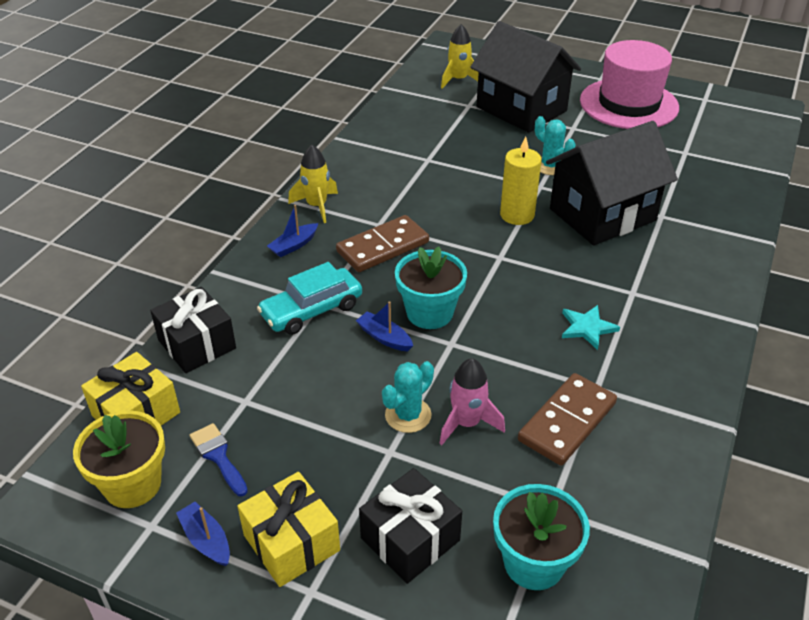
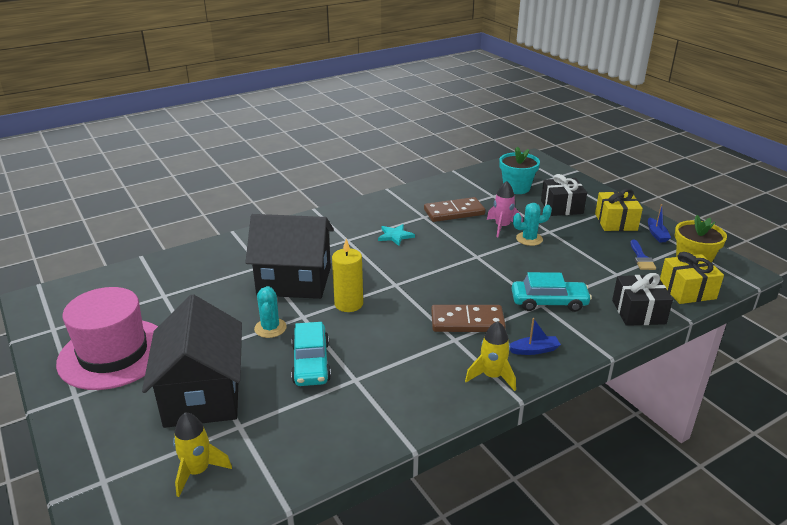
camera: 145 degrees left, 10 degrees down
(384, 337) = (513, 272): blue boat -> none
(429, 313) = (474, 273): turquoise flower pot -> none
(477, 156) = (311, 363): none -> turquoise car

